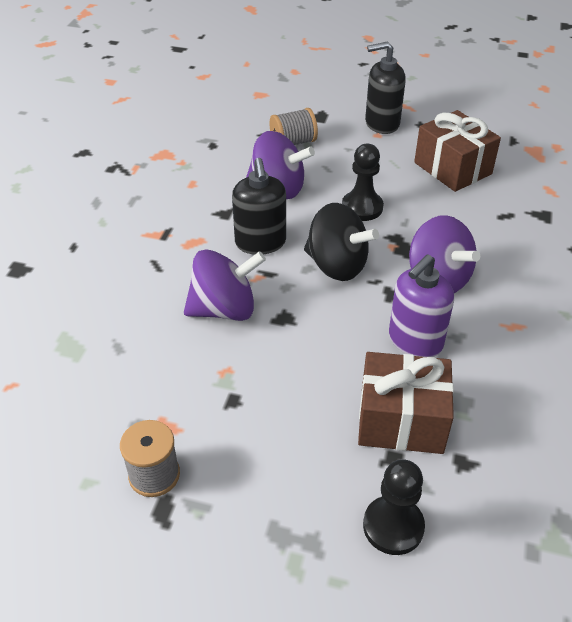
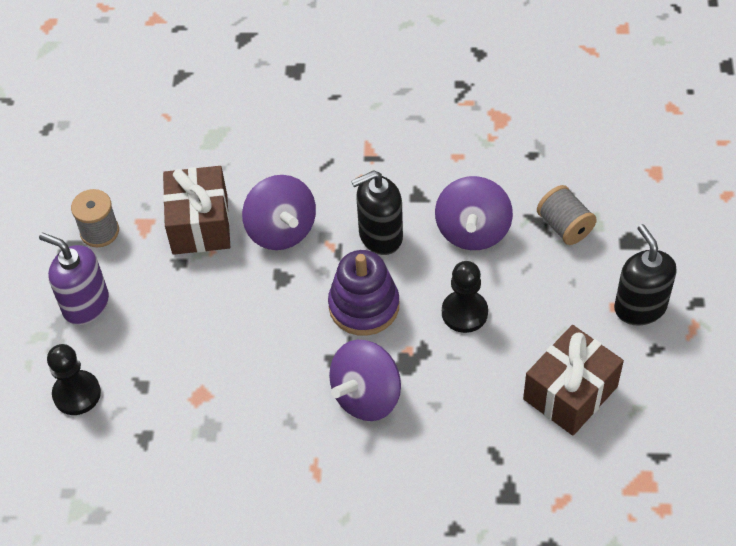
camera: 80 degrees right, 10 degrees up
(337, 265) = (364, 306): black spinning top -> purple stacking toy
(401, 420) = (179, 386): brown gift -> brown gift (200, 224)
(415, 341) = (275, 386): purple soap dispenser -> purple soap dispenser (85, 304)

